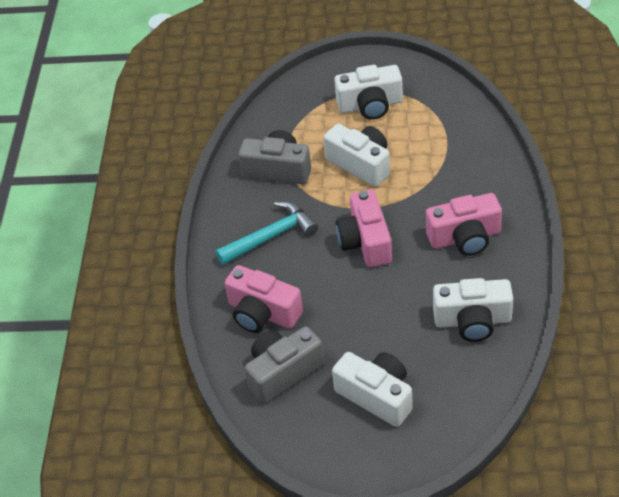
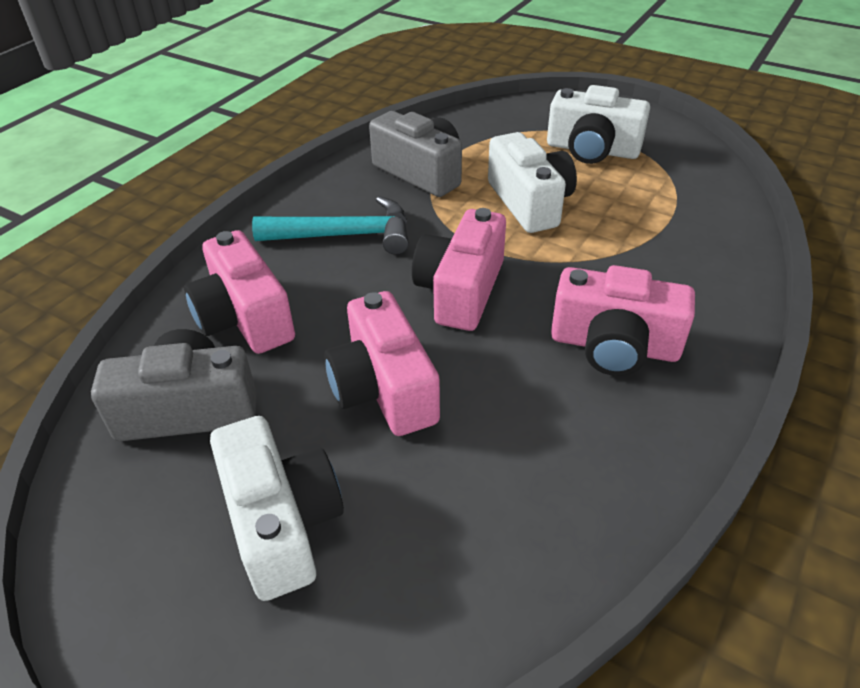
camera: 25 degrees right, 5 degrees down
(370, 314) = (383, 389): none -> pink camera
(472, 321) = (539, 478): white camera -> none

